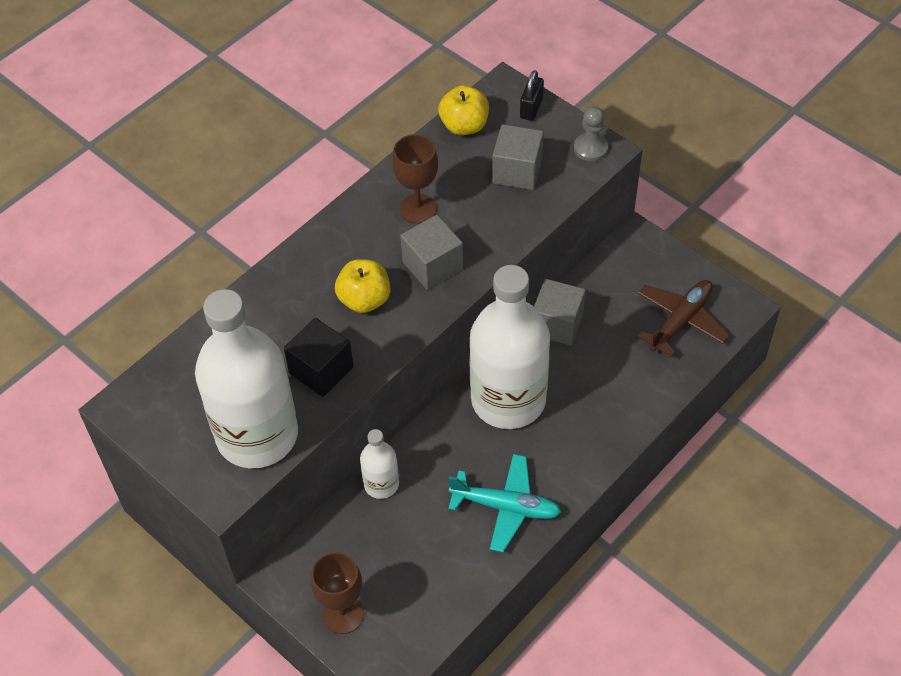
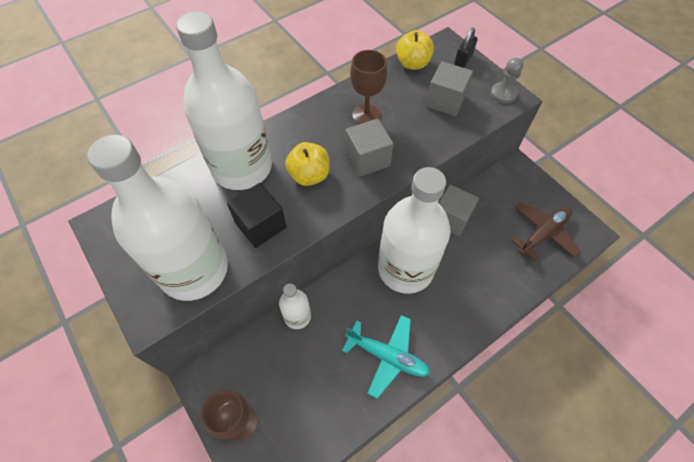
camera: 10 degrees right, 5 degrees up
(276, 305) = (242, 167): none -> white bottle

